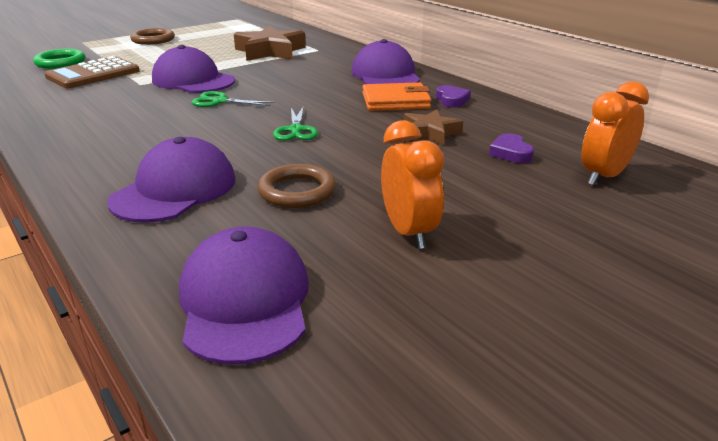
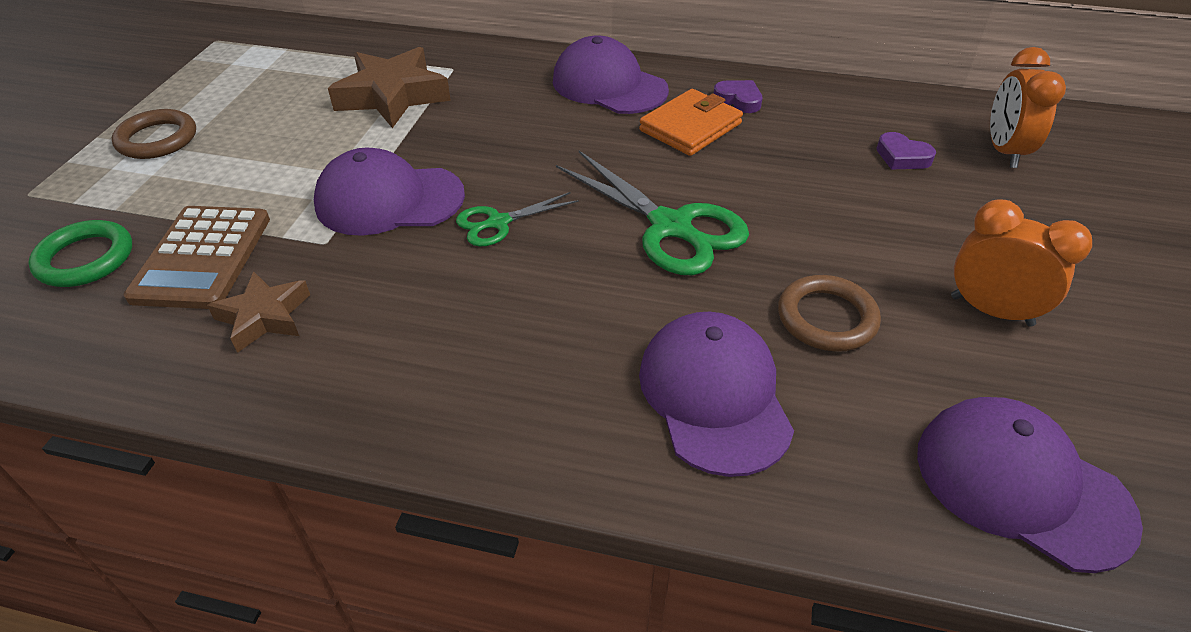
camera: 40 degrees left, 15 degrees up
(296, 130) = (670, 227): green scissors -> green scissors, size x1.80
(430, 133) = (799, 162): brown star -> brown star (264, 317)

